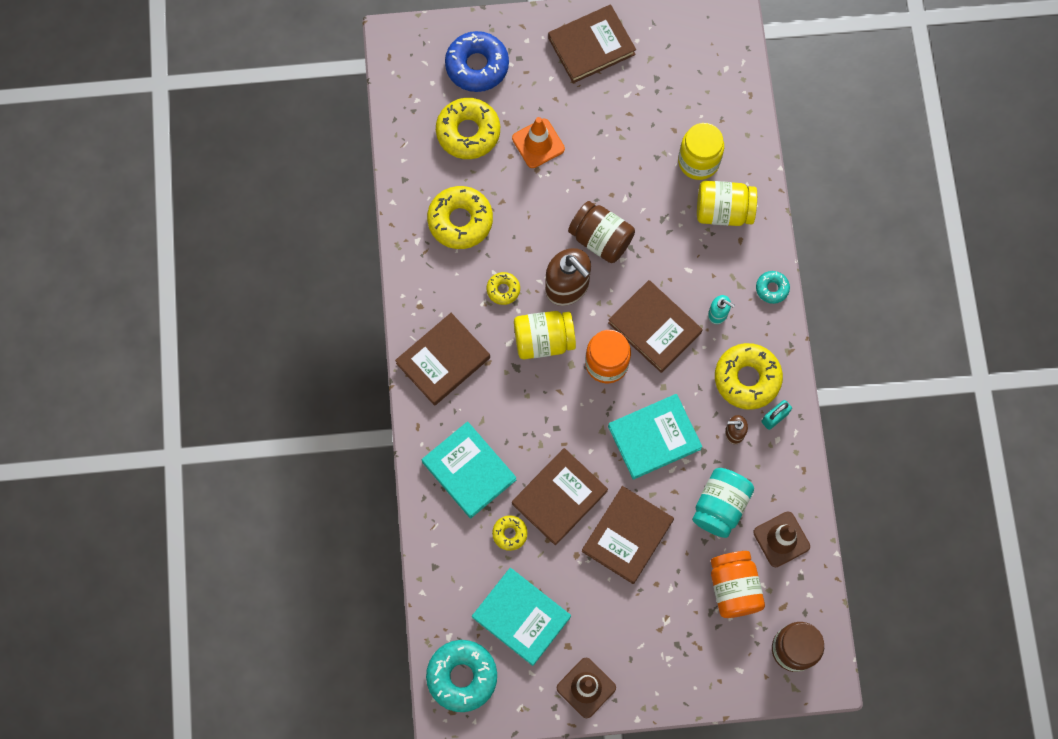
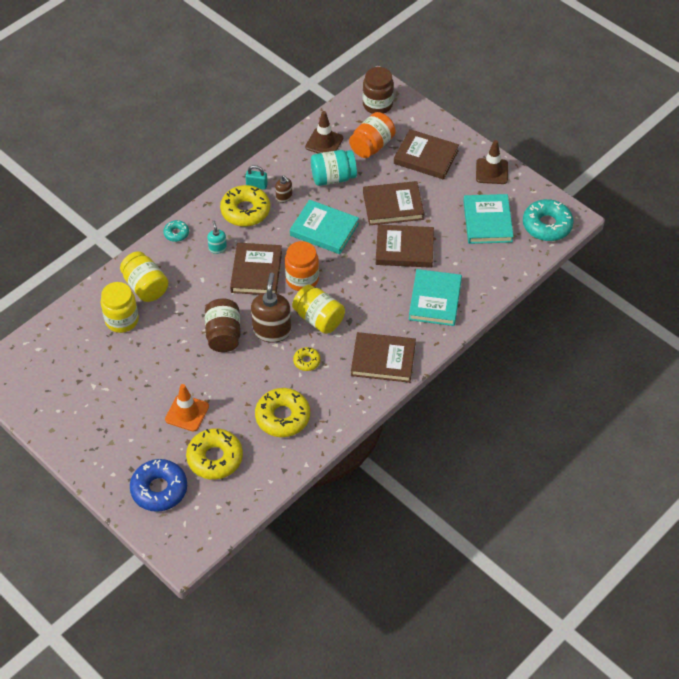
camera: 130 degrees left, 20 degrees down
(510, 533) = (449, 257): yellow donut -> none
(591, 46) = (85, 433): brown book -> brown book (426, 157)

